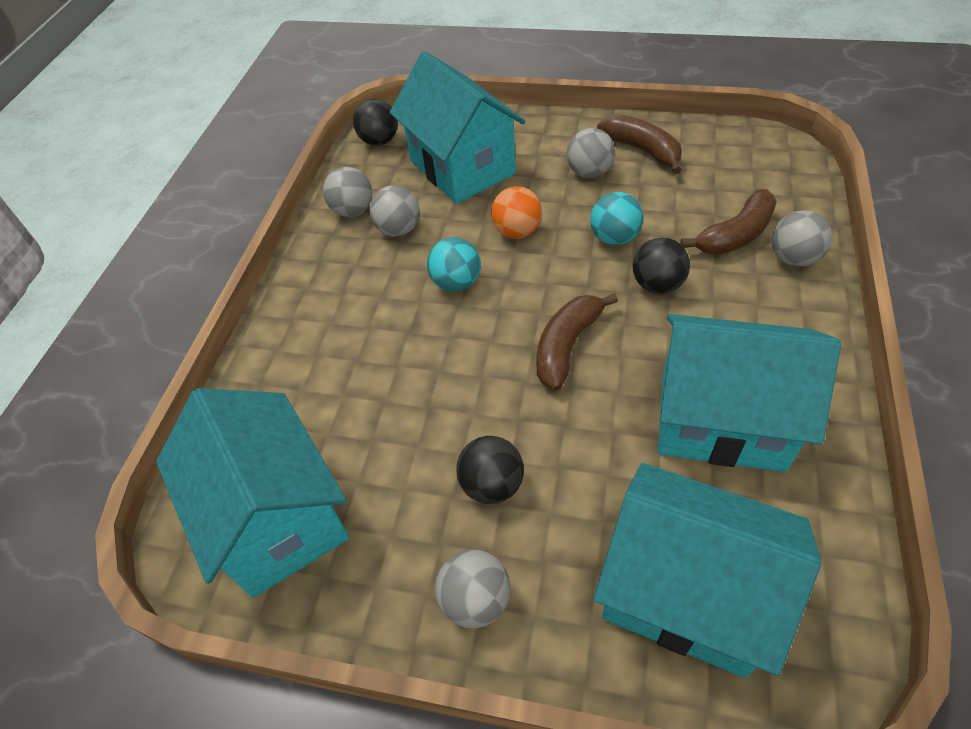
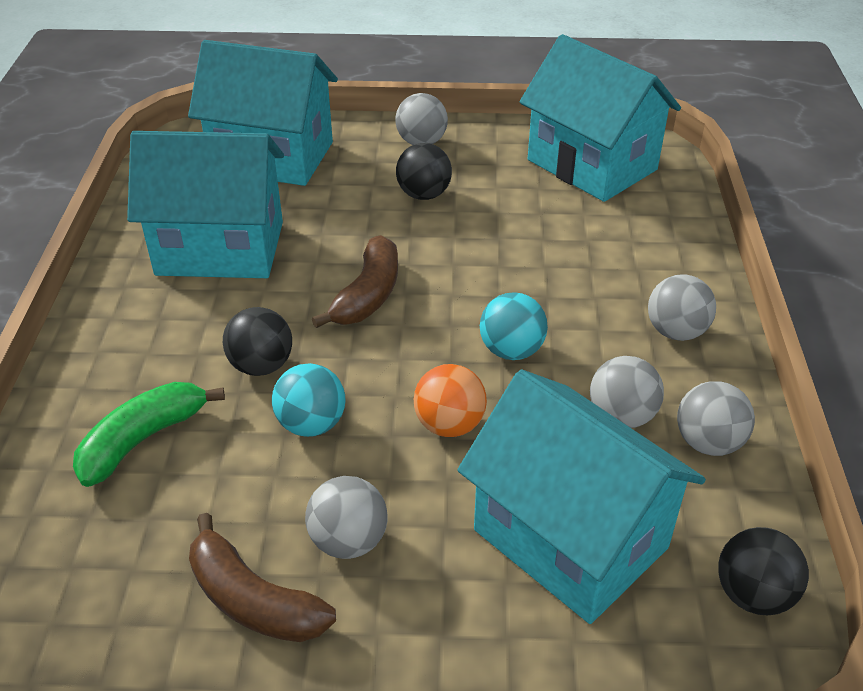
camera: 165 degrees right, 10 degrees down
(735, 235) = (143, 439): brown banana -> green banana
(793, 258) = (79, 411): grey ball -> grey ball (676, 332)

